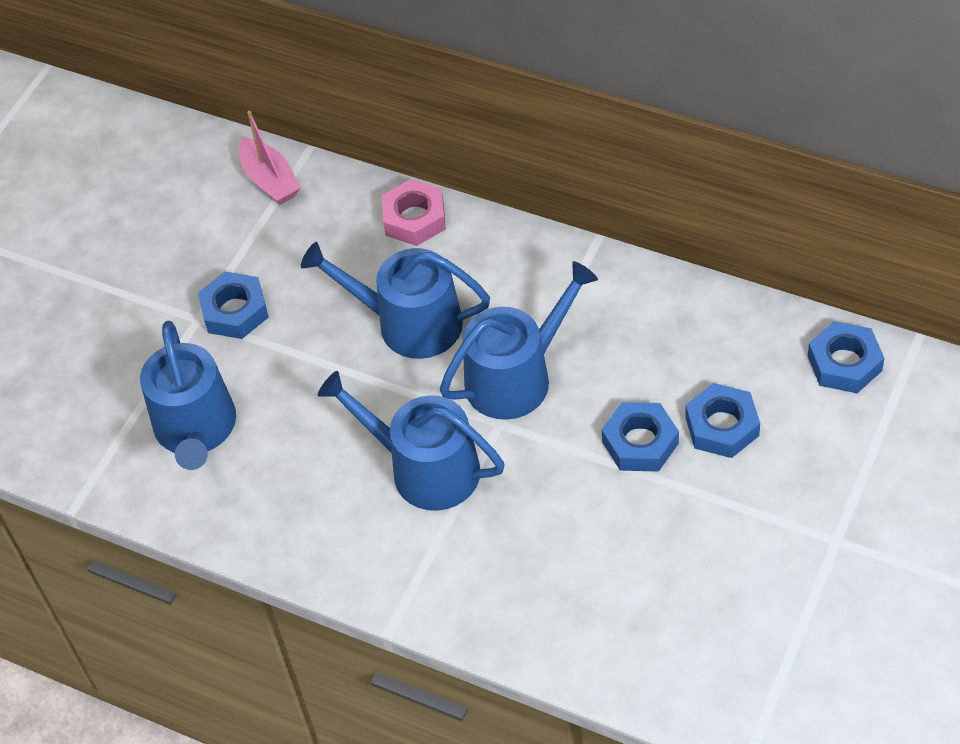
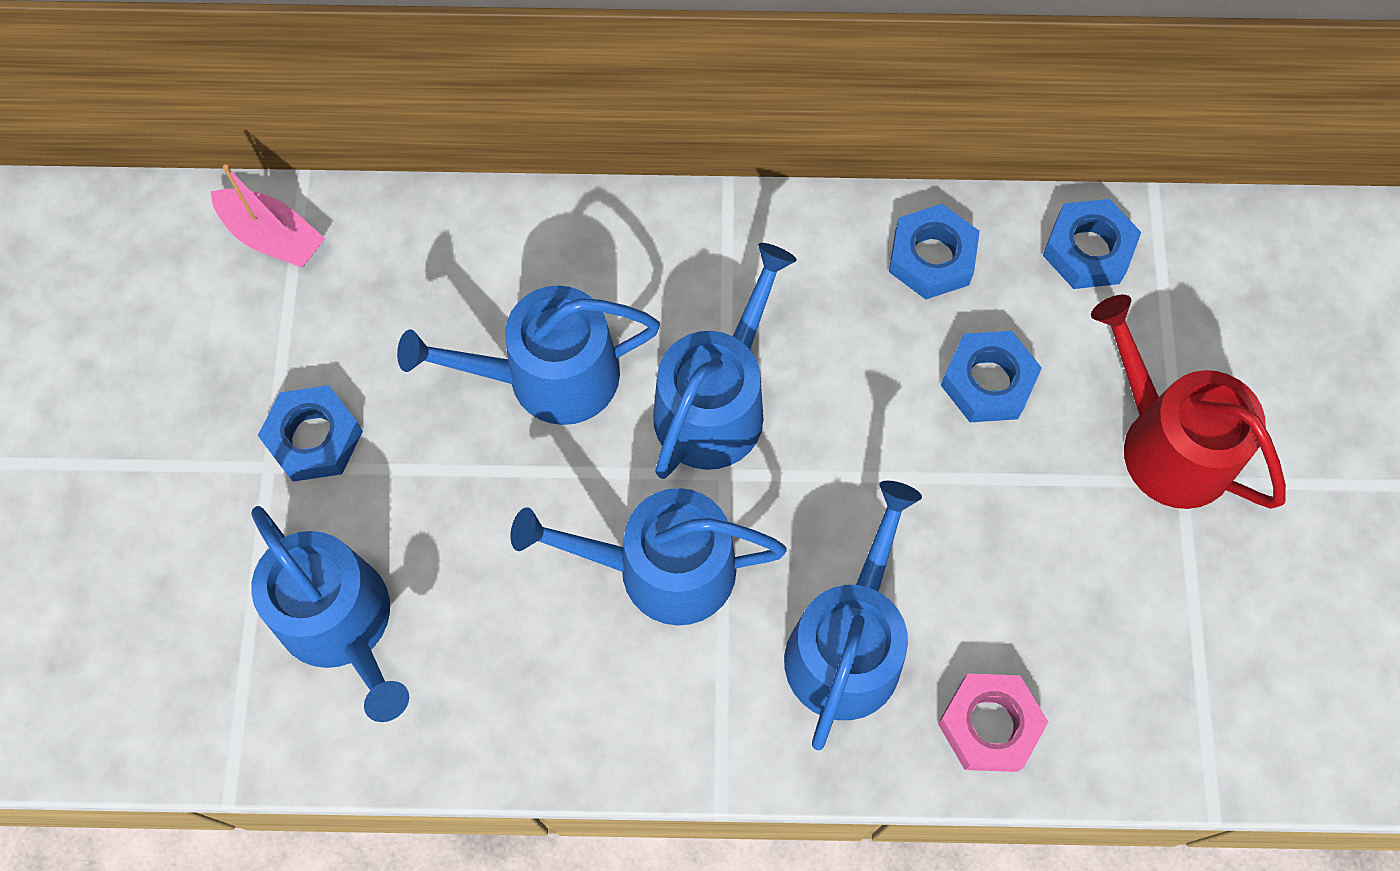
camera: 30 degrees left, 15 degrees up
(414, 219) = (488, 230): pink nut -> pink nut (989, 725)
(530, 561) = (847, 645): none -> blue watering can
(640, 442) = (903, 438): blue nut -> blue nut (931, 257)
(837, 511) = (1167, 443): none -> red watering can

